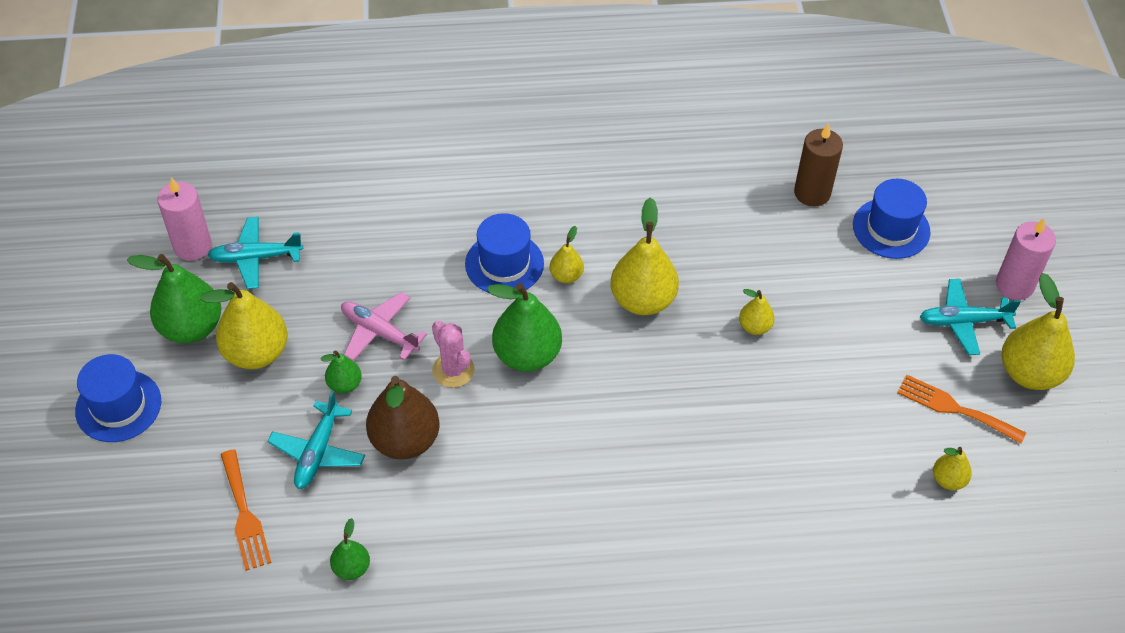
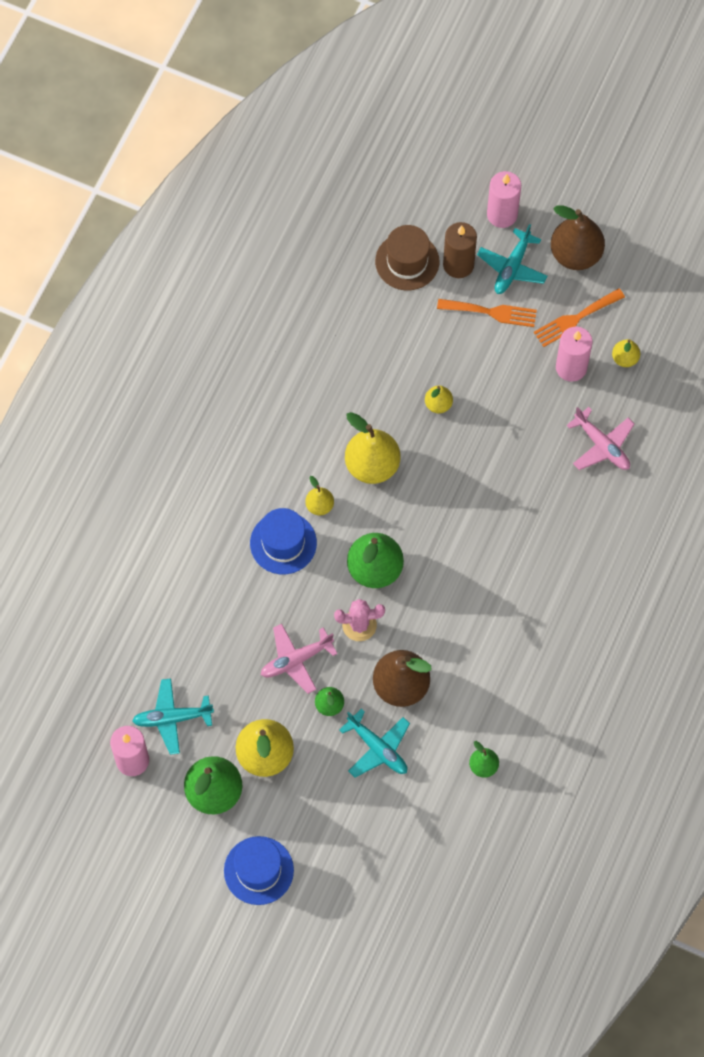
camera: 60 degrees left, 15 degrees up
(244, 515) = (402, 818): orange fork -> orange fork (491, 312)
(255, 258) = (172, 718): turquoise plane -> turquoise plane turned 60 degrees clockwise
(812, 193) = (343, 294): brown candle -> brown candle (458, 264)
(825, 507) = (602, 445): none -> pink plane
(891, 228) = (407, 261): blue hat -> brown hat
(894, 431) = (571, 367): none -> pink candle
(1029, 373) = (575, 254): yellow pear -> brown pear

